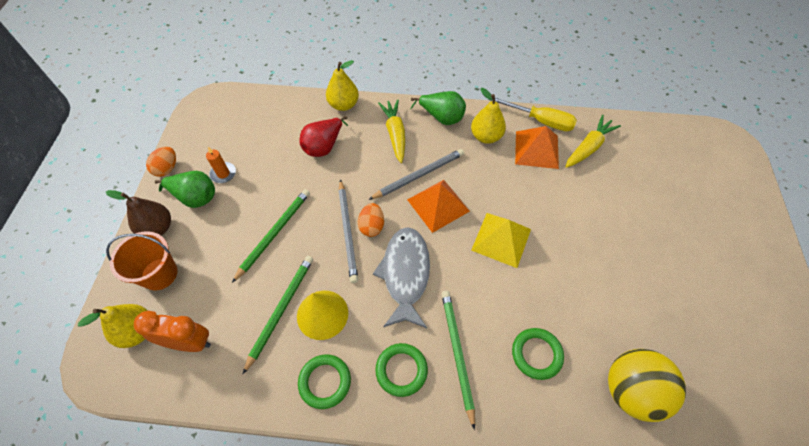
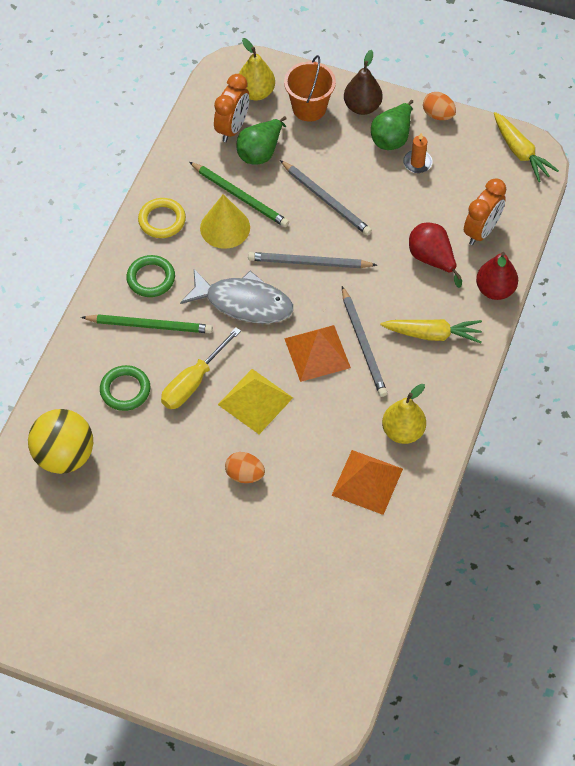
camera: 105 degrees right, 0 degrees up
(274, 234) = (326, 199): green pencil -> grey pencil
(290, 121) = (481, 231): none -> orange clock
(325, 382) = (162, 220): green ring -> yellow ring
(343, 105) = (495, 290): yellow pear -> red pear
(372, 226) = (309, 285): orange egg -> orange egg (245, 474)
(441, 117) = (447, 391): green pear -> green pear (260, 152)
(541, 121) = (412, 504): yellow screwdriver -> yellow screwdriver (193, 382)
(588, 147) = (354, 544): yellow carrot -> yellow carrot (520, 152)

